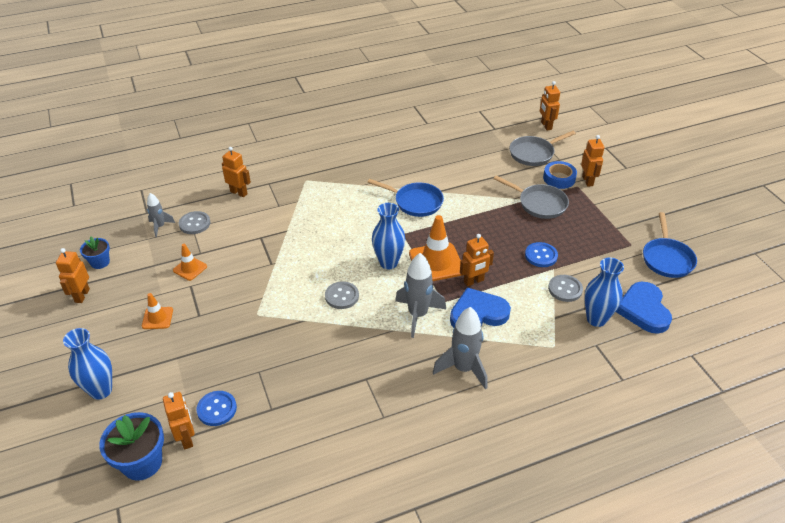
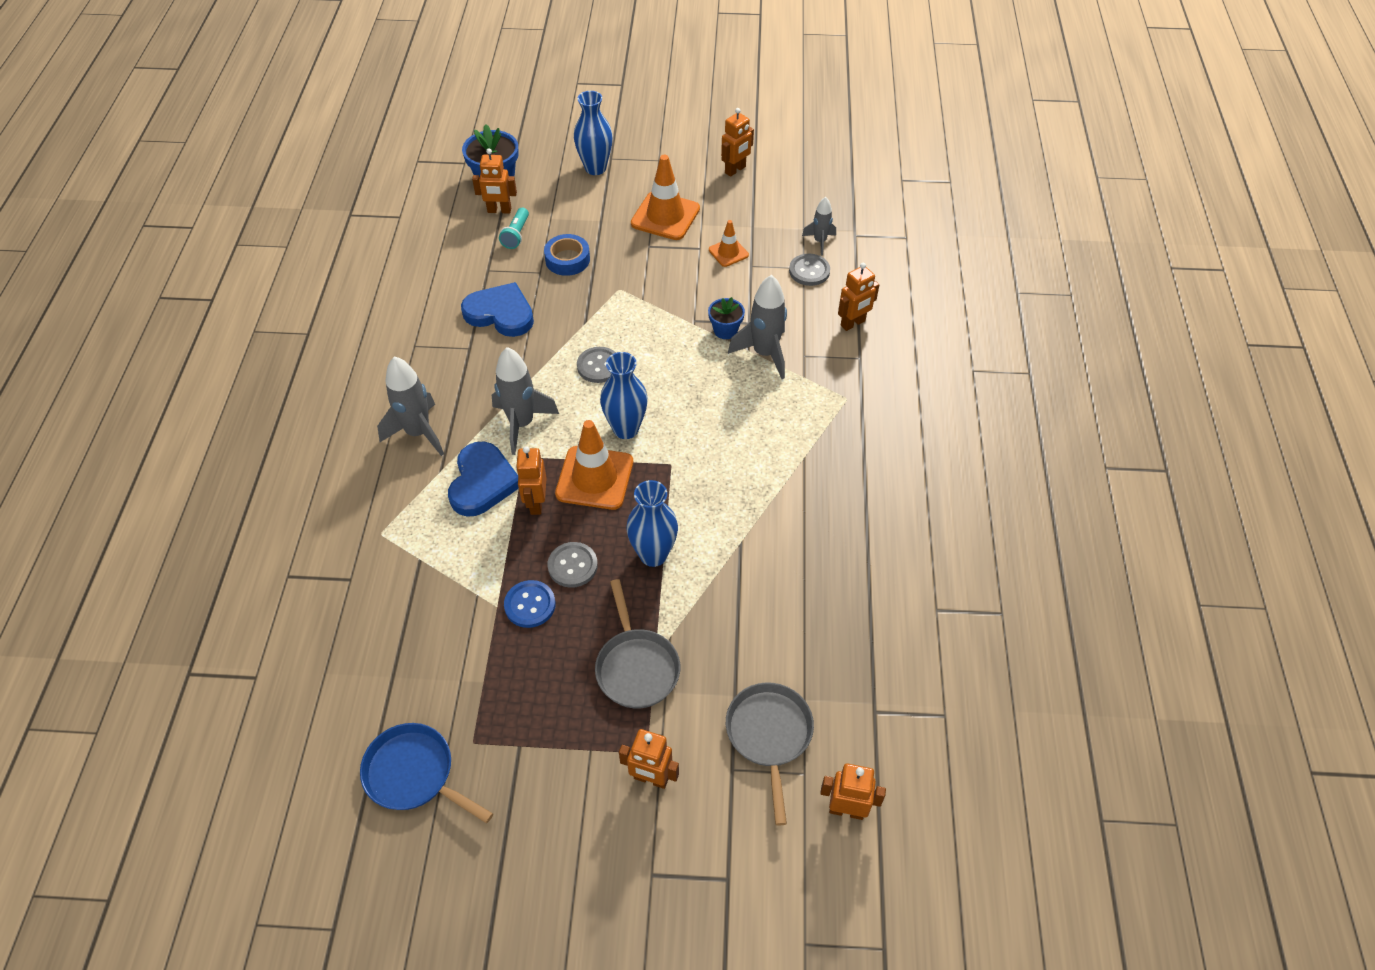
camera: 115 degrees right, 10 degrees up
(82, 295) = (735, 170): orange robot -> orange robot turned 105 degrees clockwise
(100, 262) = (782, 188): blue flower pot -> blue flower pot (725, 330)
(157, 318) = (665, 216): orange traffic cone -> orange traffic cone, size x1.84
(217, 409) = (516, 235): blue button -> turquoise flashlight
(286, 222) = (764, 353): none -> grey rocket
(415, 202) = (729, 505): blue pan -> none
(539, 204) = (636, 667): grey pan -> grey pan turned 75 degrees counterclockwise
(559, 178) = (681, 735): blue tape -> blue tape (567, 259)
(565, 289) = (454, 598): grey button -> grey button (572, 566)
(596, 319) = (383, 604): blue vase -> blue vase (653, 555)
(643, 310) = (356, 671): blue heart -> blue heart (500, 313)

